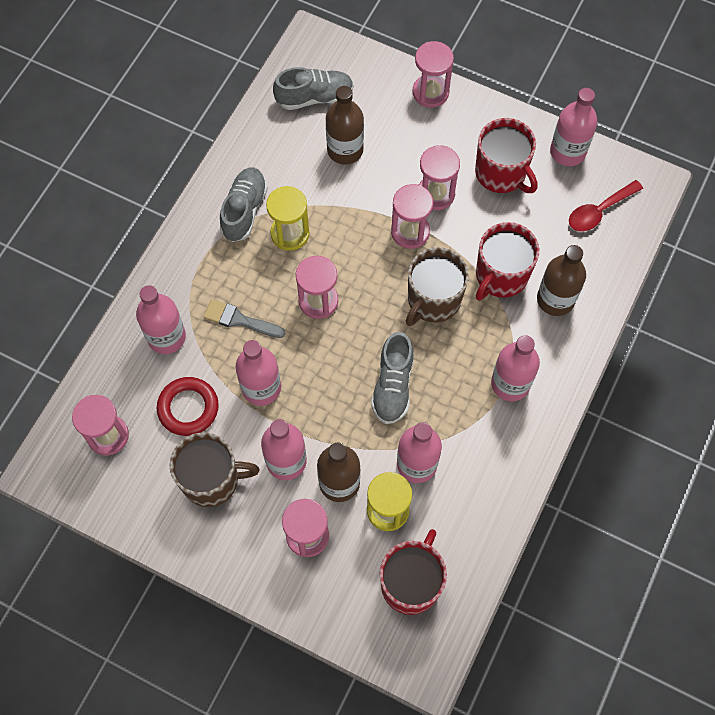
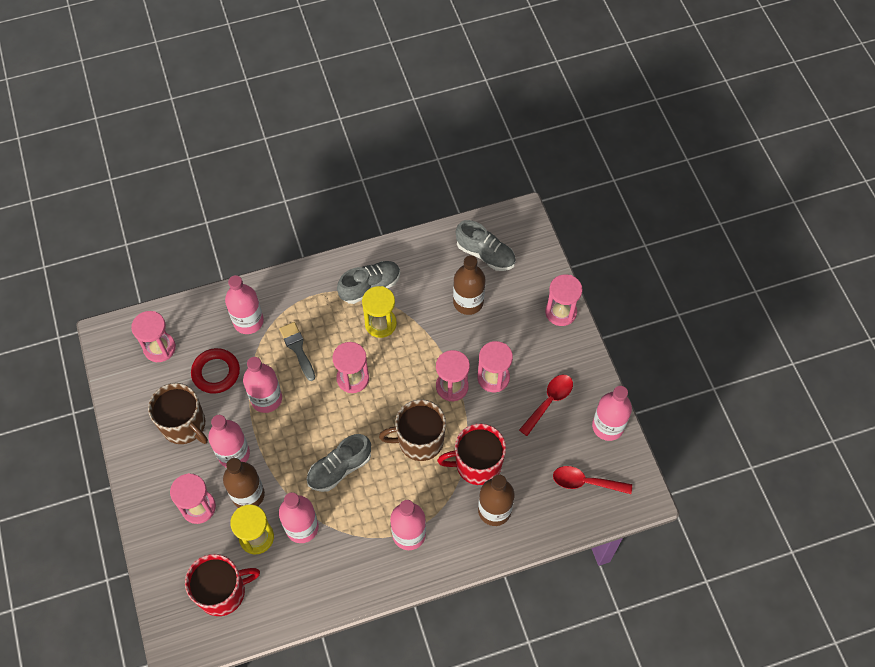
camera: 45 degrees right, 5 degrees down
(501, 173) = (549, 401): red mug -> red spoon

